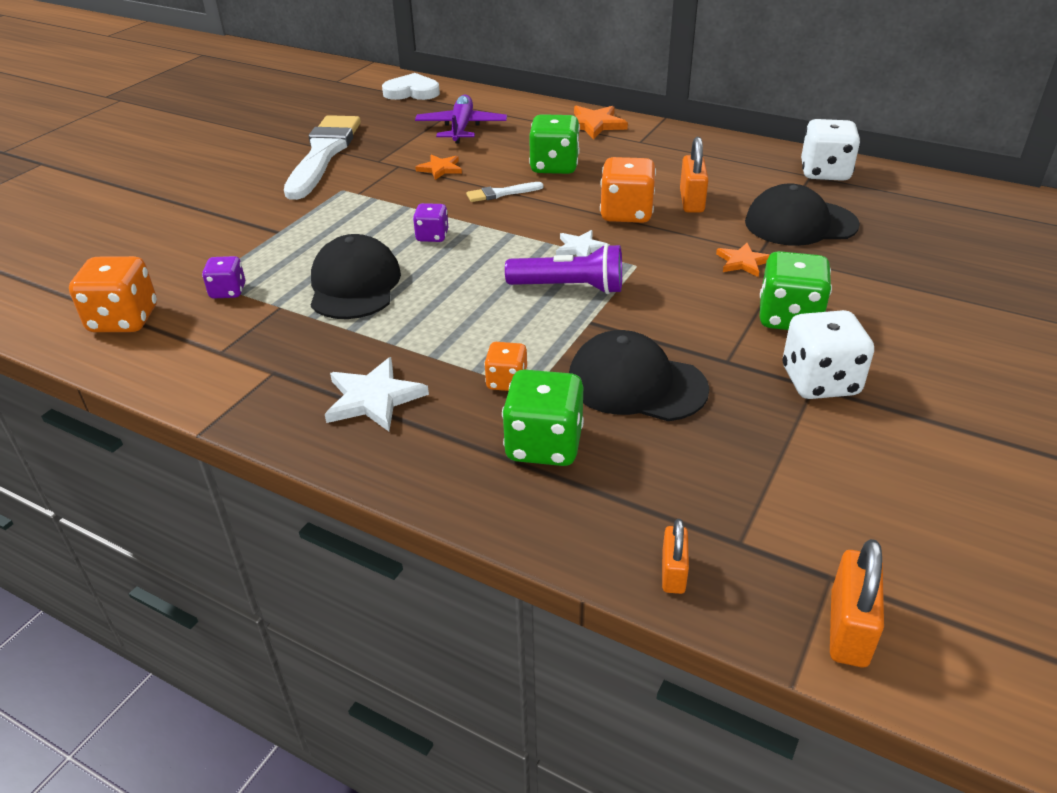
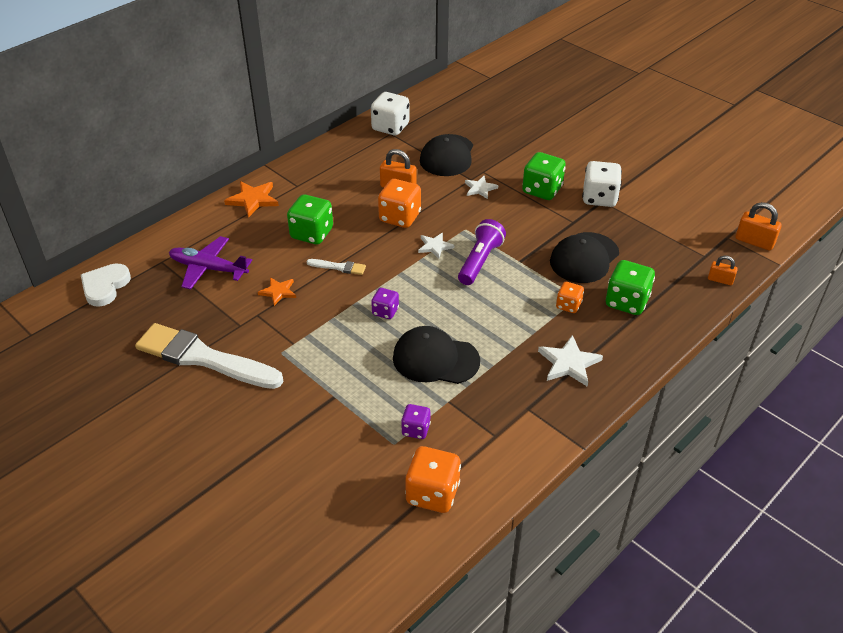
camera: 75 degrees left, 5 degrees up
(501, 193) = (339, 267): white brush -> white brush turned 75 degrees counterclockwise
(743, 262) = (480, 188): orange star -> white star

